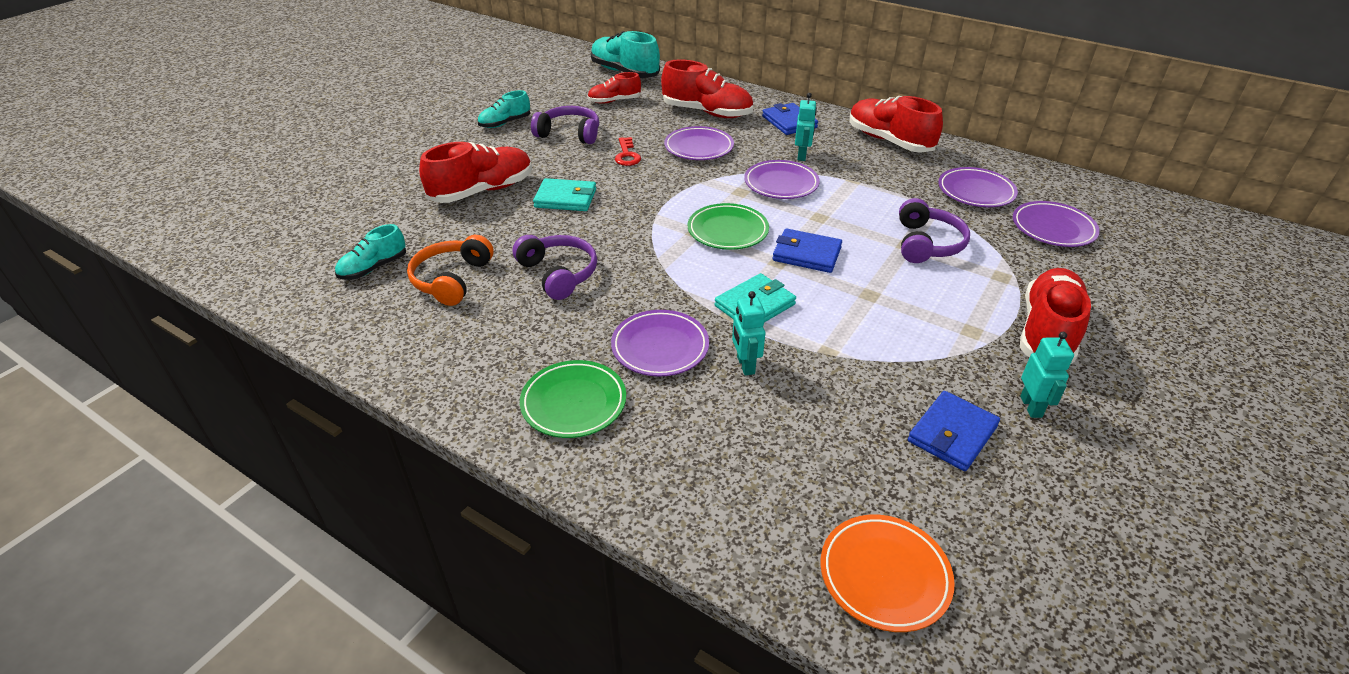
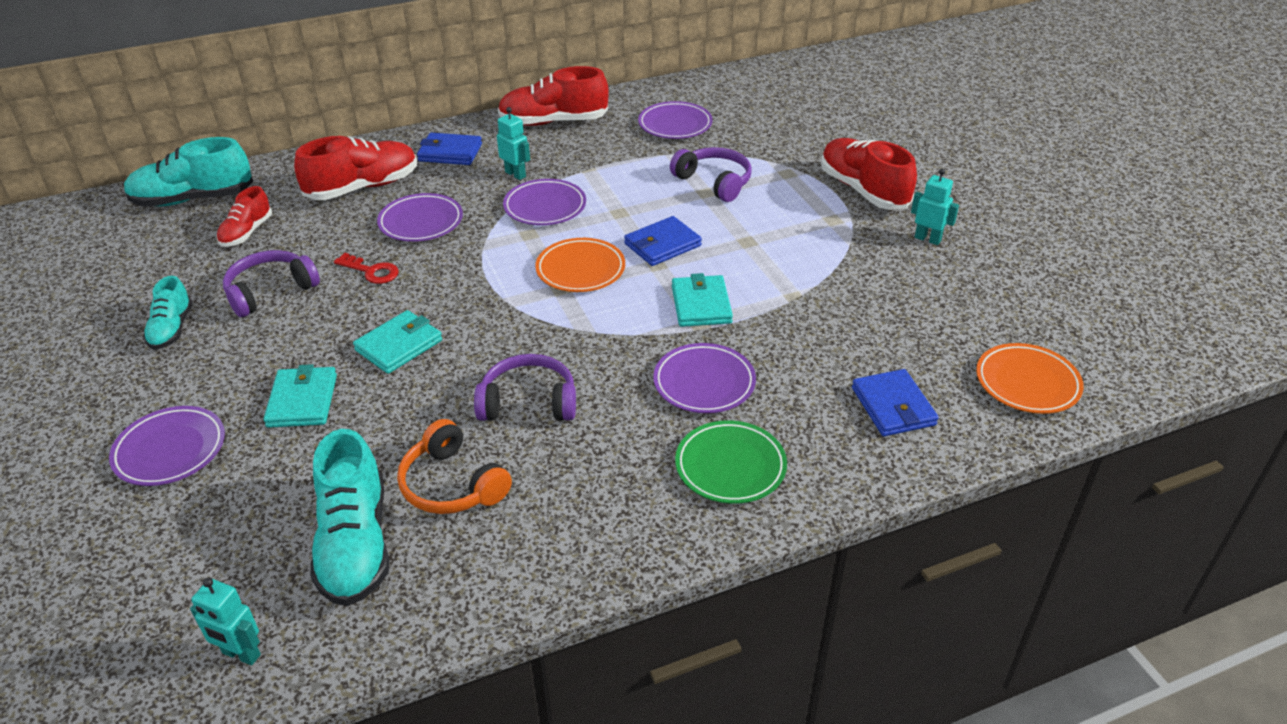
camera: 55 degrees left, 0 degrees up
(373, 268) = (355, 544): turquoise shoe -> turquoise shoe, size x1.72
(482, 191) = (302, 401): red shoe -> turquoise wallet
(727, 231) = (580, 269): green plate -> orange plate
(745, 365) = (771, 346): turquoise robot -> turquoise robot (241, 654)
(952, 434) = (926, 286): blue wallet -> blue wallet (893, 406)
(1053, 228) = (757, 121): purple plate -> purple plate (170, 450)

